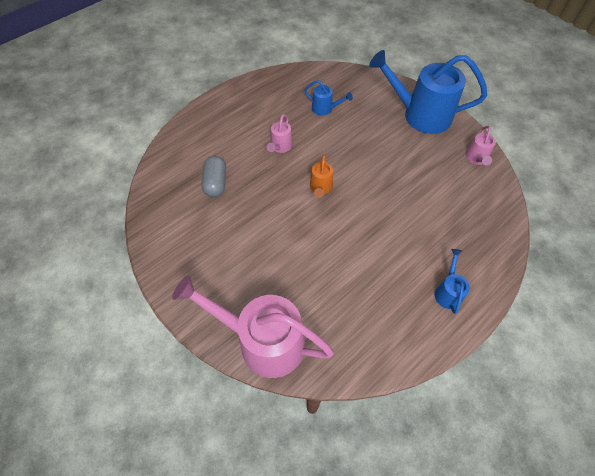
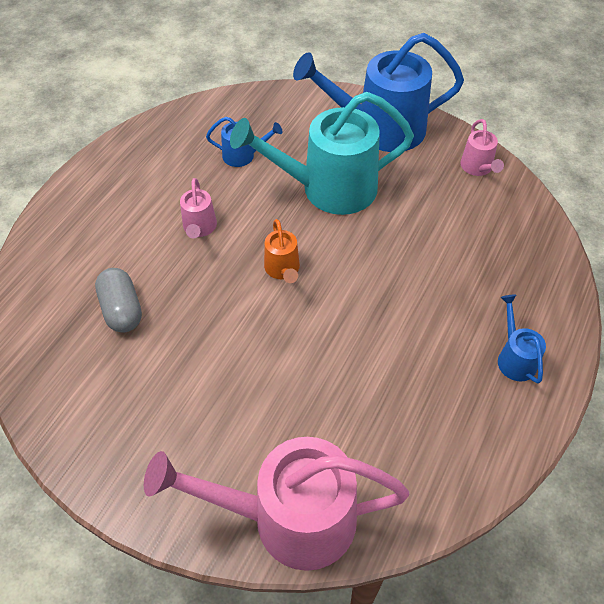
camera: 20 degrees left, 5 degrees down
(369, 145) = (327, 189): none -> turquoise watering can

